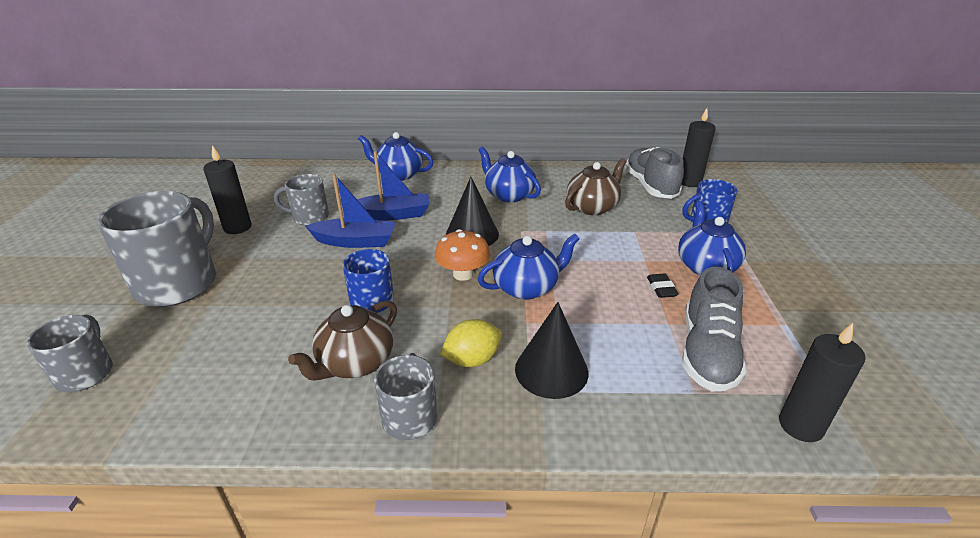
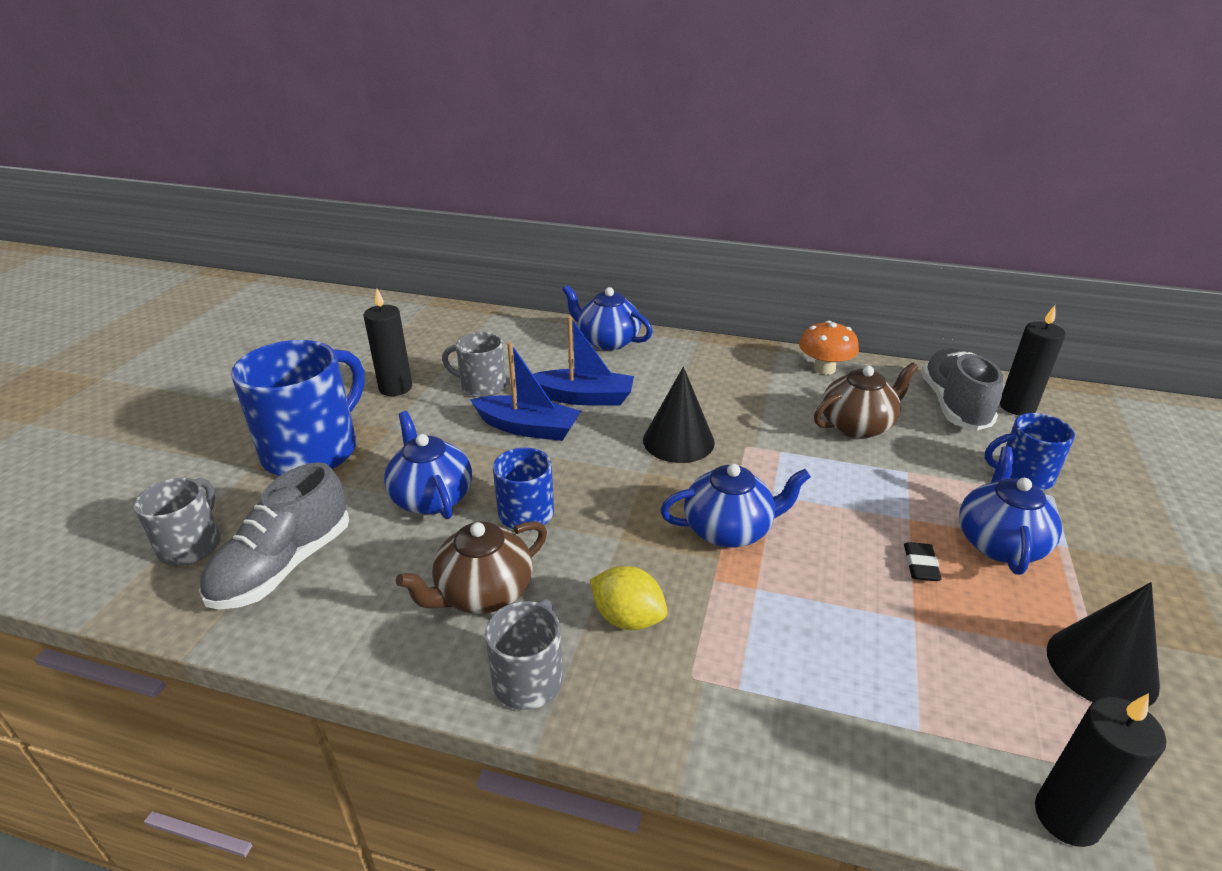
camera: 15 degrees right, 0 degrees up
(179, 283) = (313, 450): grey mug -> blue mug
(463, 274) = (650, 496): orange mushroom -> orange mushroom (824, 369)
(472, 359) = (627, 618): yellow lemon -> yellow lemon turned 45 degrees clockwise
(508, 195) = (744, 390): blue teapot -> blue teapot (431, 497)
(551, 370) = (727, 654): black cone -> black cone (1101, 667)
(707, 353) = (958, 675): grey shoe -> grey shoe (284, 566)

